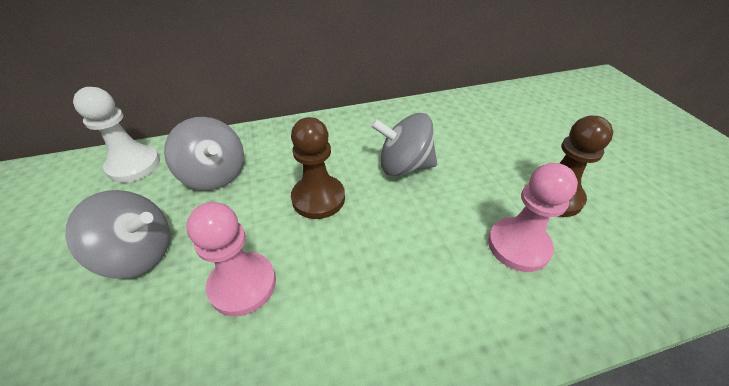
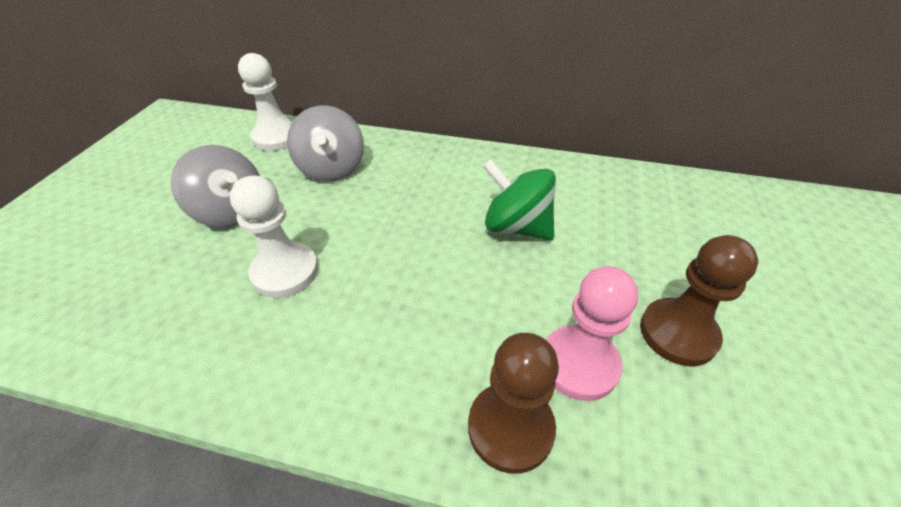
camera: 30 degrees right, 0 degrees up
(243, 284) = (285, 272): pink pawn -> white pawn
(318, 198) = (404, 225): brown pawn -> brown pawn (510, 428)
(404, 166) = (516, 227): grey spinning top -> green spinning top

